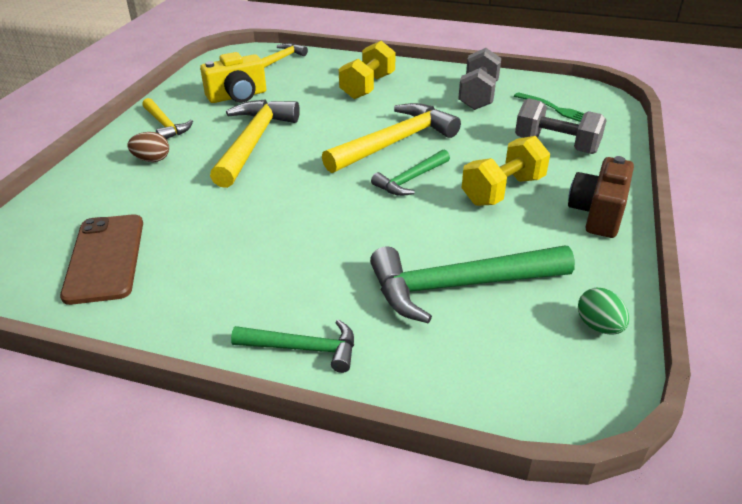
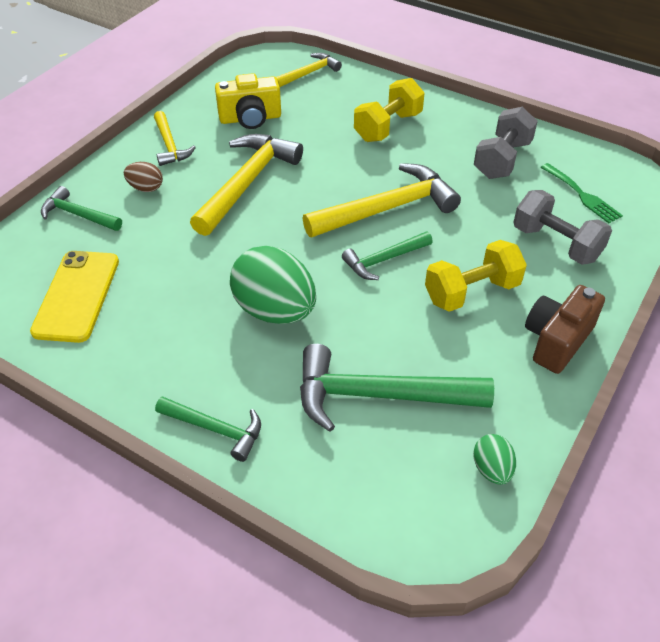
camera: 15 degrees right, 10 degrees up
(85, 191) = (78, 215): none -> green hammer
(105, 258) = (76, 296): brown phone -> yellow phone
(323, 235) = (275, 311): none -> green egg

